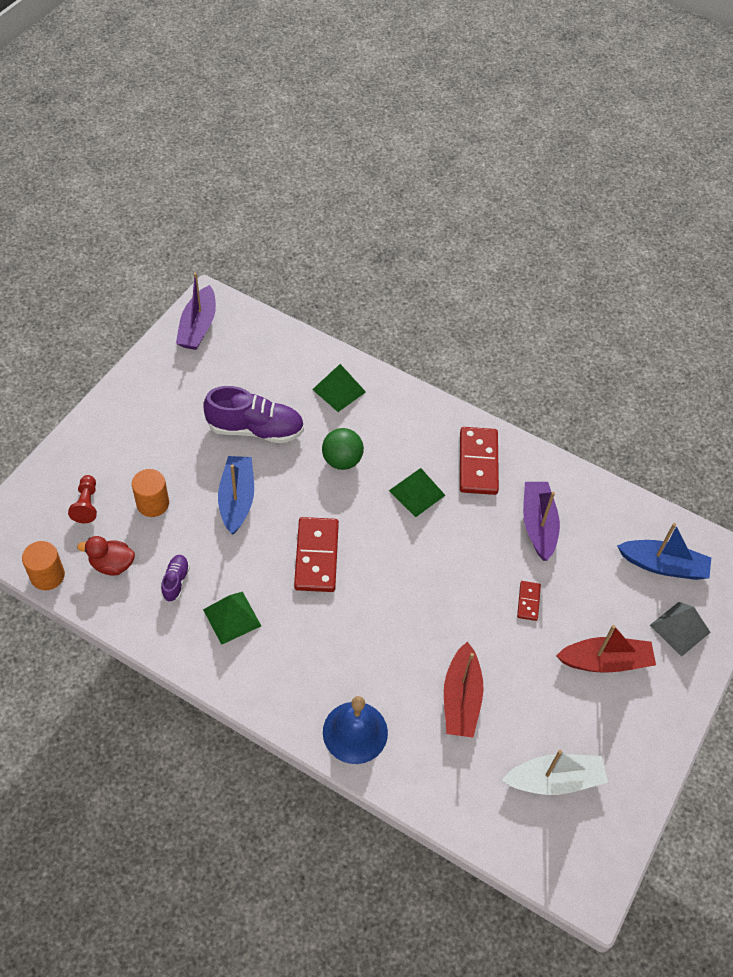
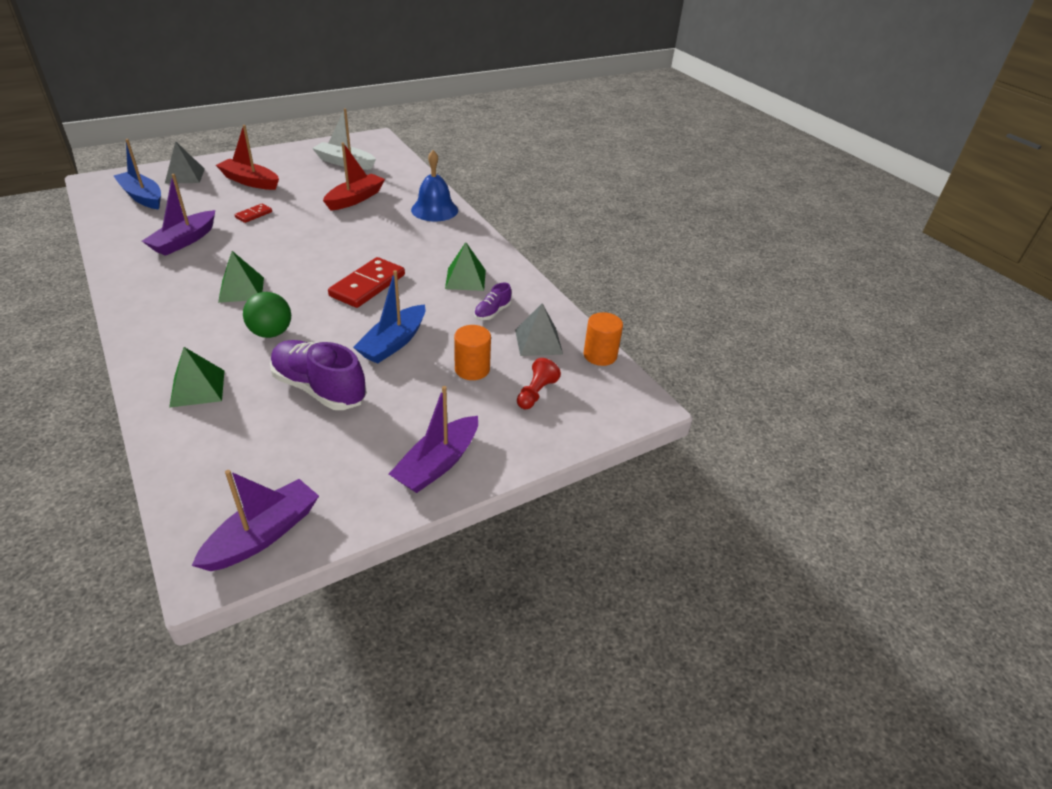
camera: 150 degrees left, 15 degrees down
(112, 564) = (538, 341): red duck -> grey pyramid
(126, 412) = (437, 464): none -> purple boat
(478, 463) = (165, 287): red domino -> none

